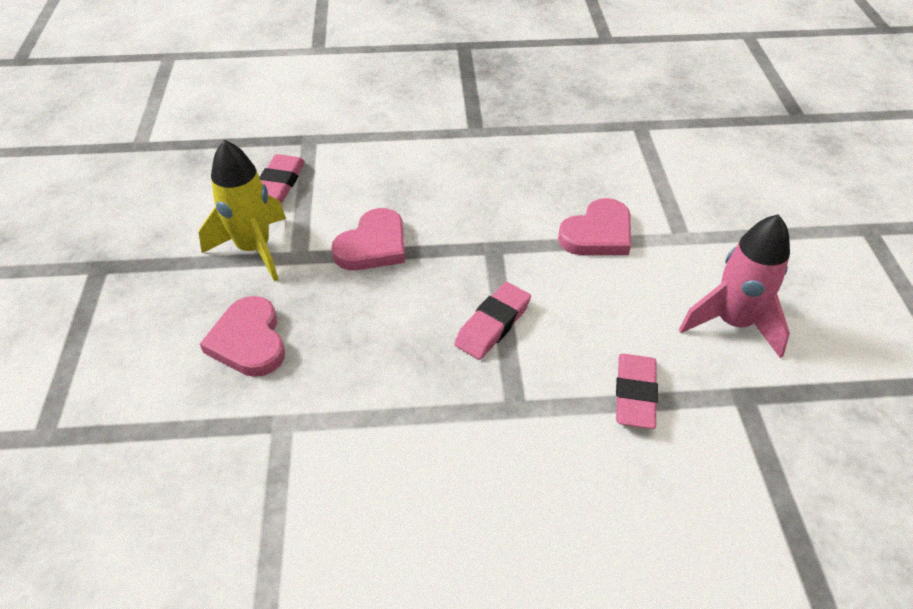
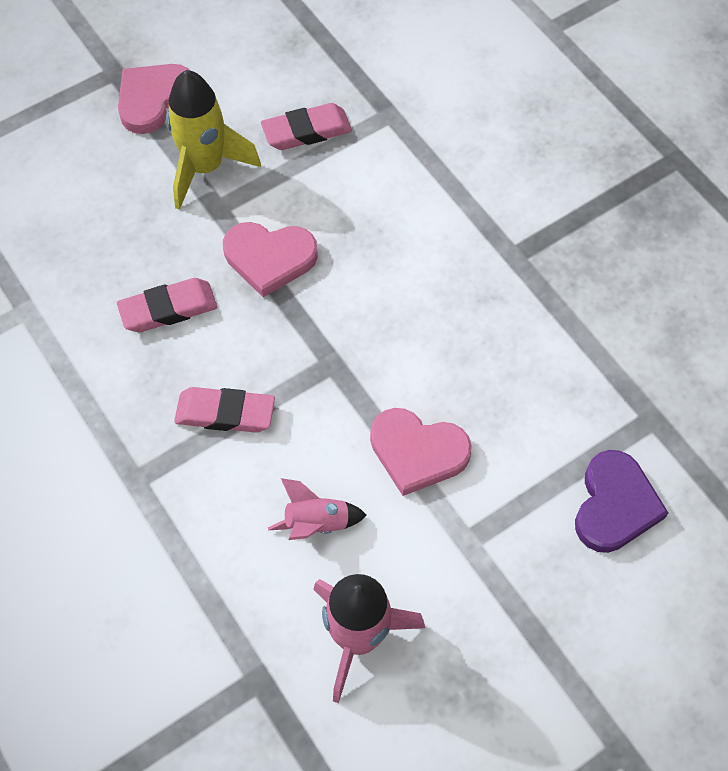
camera: 60 degrees right, 15 degrees up
(249, 341) = (96, 233): pink heart -> pink heart (154, 99)
(624, 309) = (317, 523): none -> pink rocket
(635, 394) = (206, 576): pink eraser -> pink eraser (168, 309)
(692, 164) = (614, 505): none -> purple heart

